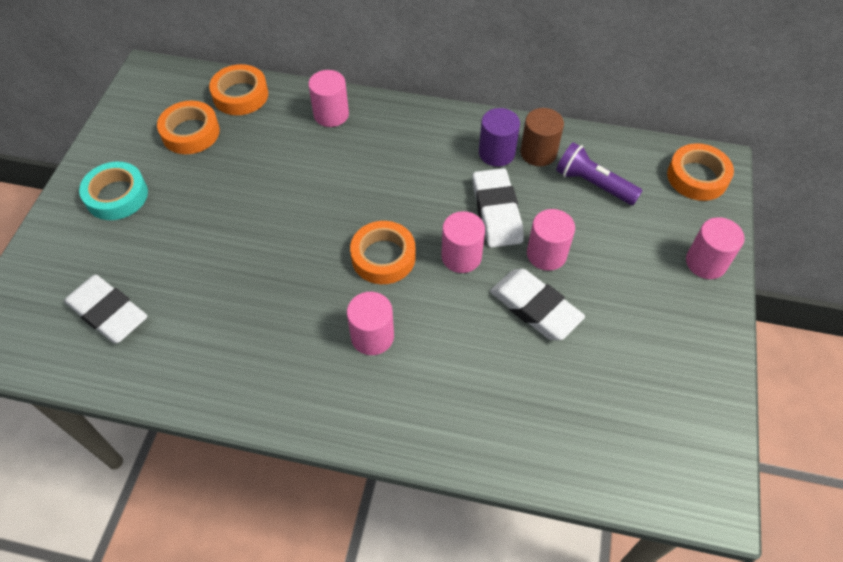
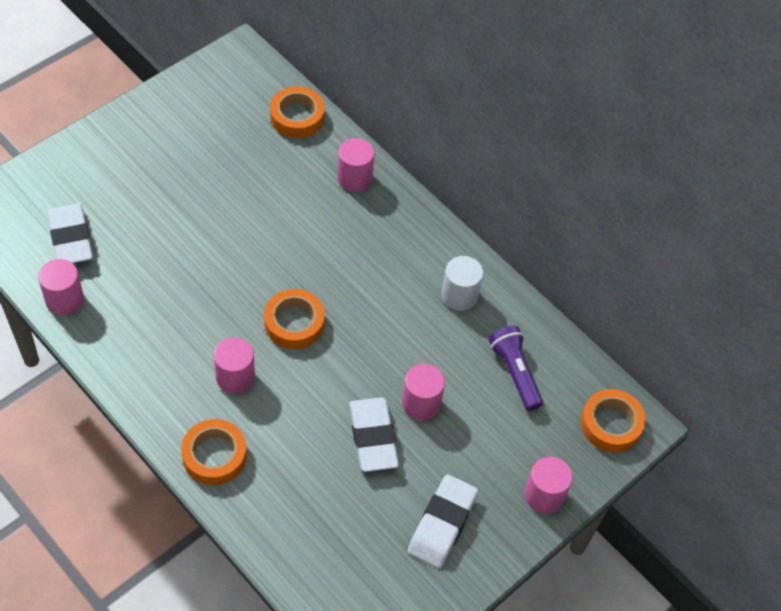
camera: 30 degrees right, 0 degrees up
(117, 196) = (141, 148): turquoise tape -> none
(190, 132) = (233, 127): orange tape -> orange tape (214, 455)
(461, 256) = (353, 361): pink cylinder -> pink cylinder (64, 299)
(496, 153) = (459, 295): purple cylinder -> white cylinder
(496, 212) = (413, 344): white eraser -> white eraser (442, 524)
(538, 153) = (494, 317): brown cylinder -> none

